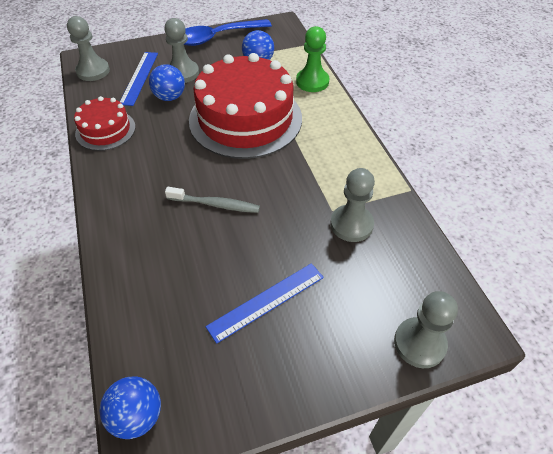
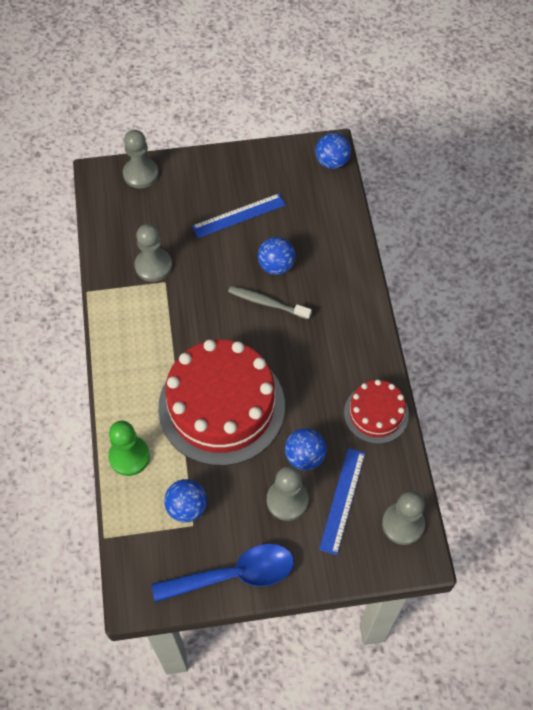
camera: 170 degrees left, 10 degrees up
(210, 244) = (276, 266): none -> blue ball

